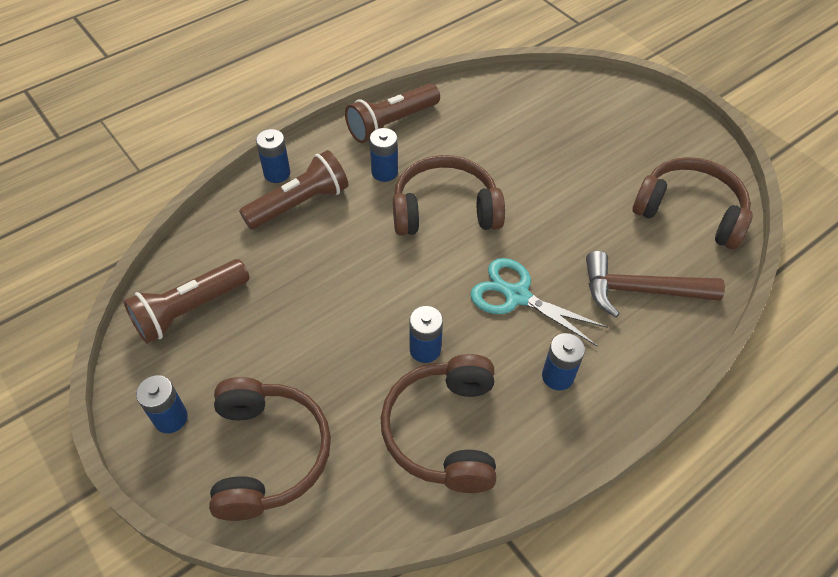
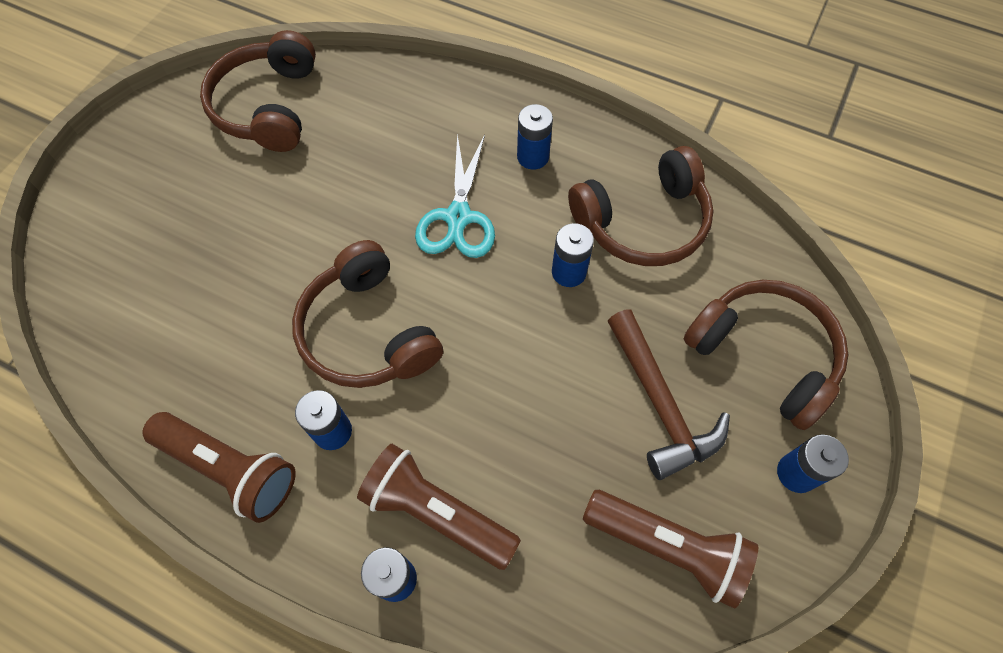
camera: 115 degrees left, 10 degrees up
(268, 454) = (763, 355): brown headphones -> brown headphones turned 75 degrees clockwise
(640, 290) = (397, 122): brown hammer -> brown hammer (660, 404)

